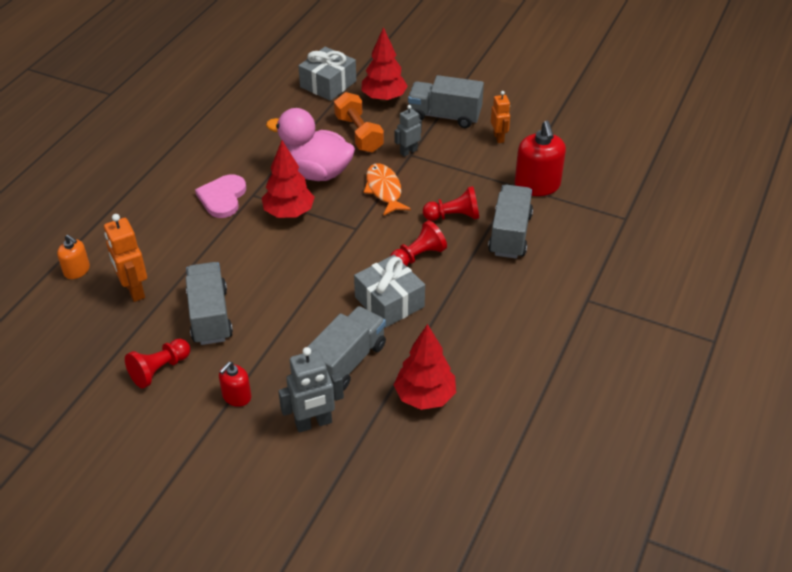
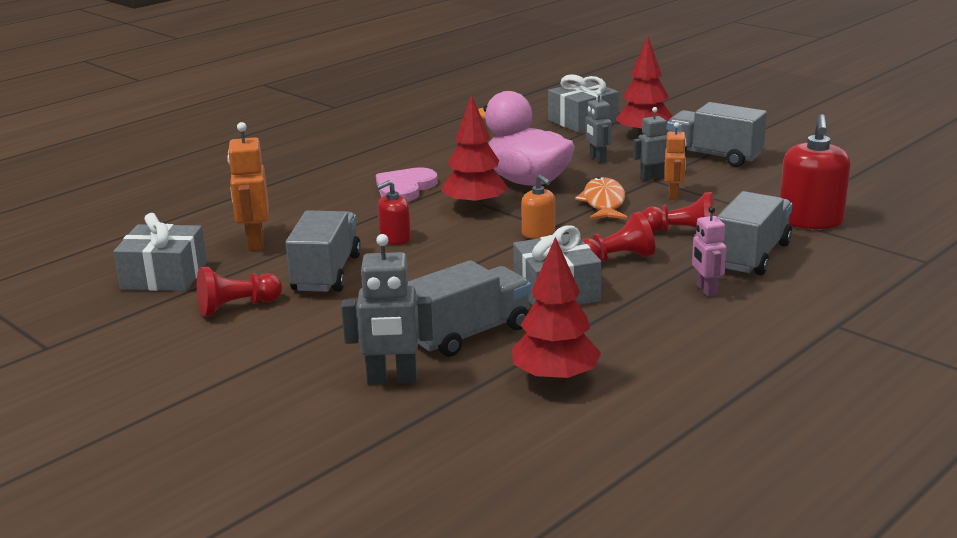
camera: 20 degrees right, 20 degrees down
(77, 270) = (204, 221): orange soap dispenser -> orange soap dispenser (538, 233)
(81, 346) = (164, 276): none -> grey gift
(236, 396) = (312, 342): red soap dispenser -> red soap dispenser (395, 239)
(359, 134) = (597, 159): orange dumbbell -> grey robot
(491, 279) = (706, 290): none -> pink robot
(498, 137) = (776, 178): orange robot -> orange robot (673, 195)

